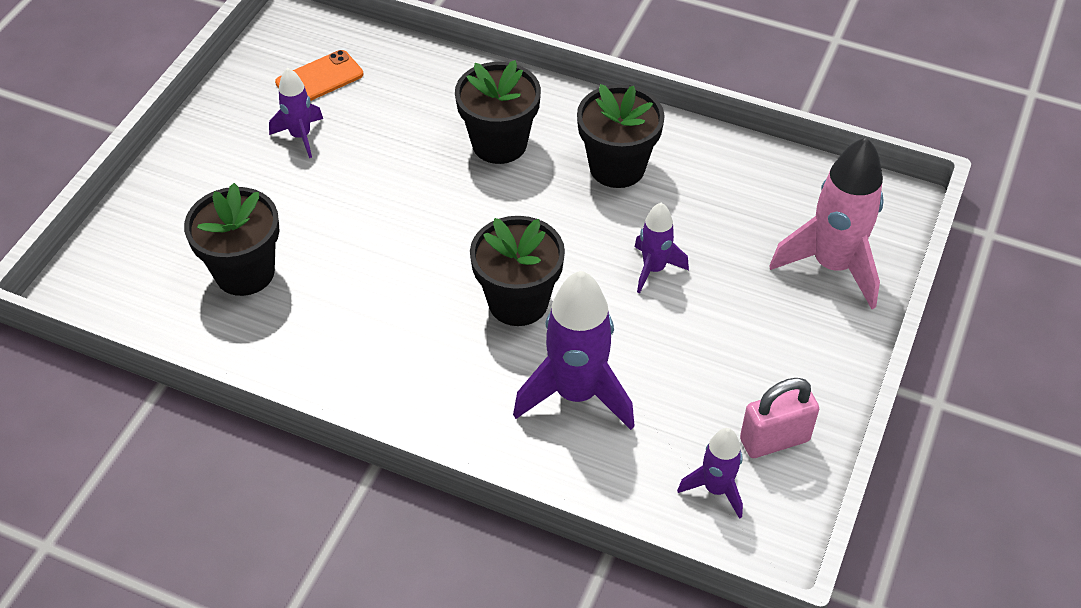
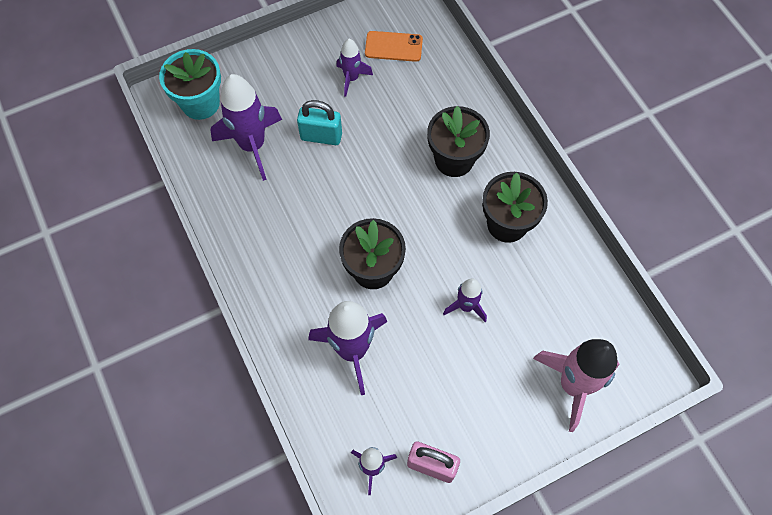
camera: 40 degrees right, 15 degrees up
(130, 270) = (200, 103): none -> turquoise flower pot
(245, 272) = (252, 145): black flower pot -> purple rocket
(322, 212) = (321, 136): none -> turquoise padlock

